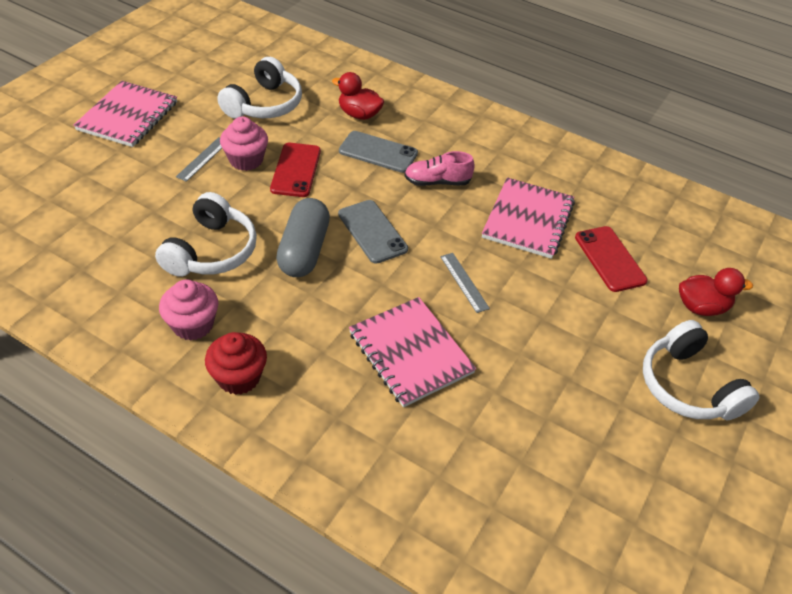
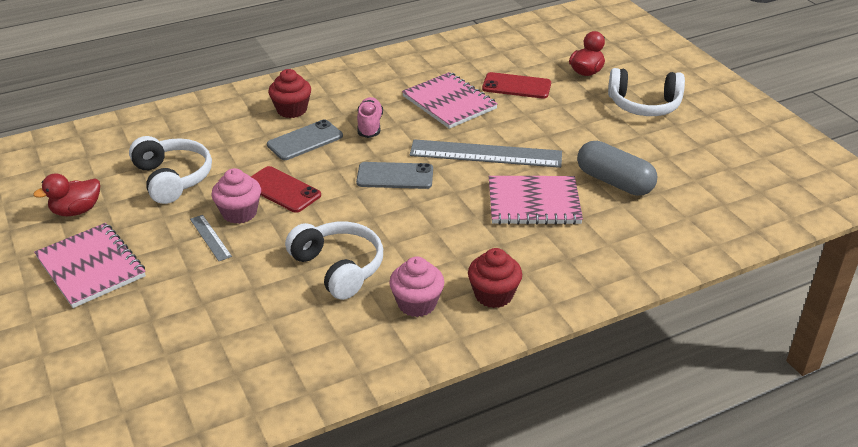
camera: 55 degrees left, 10 degrees down
(304, 250) = (384, 217): grey capsule -> grey capsule (614, 182)
(359, 114) = (246, 133): red duck -> red duck (76, 211)
(417, 124) = (291, 110): none -> red cupcake
(437, 182) = (370, 126): pink shoe -> pink shoe turned 150 degrees clockwise
(464, 282) = (486, 154): grey ruler -> grey ruler, size x2.19

